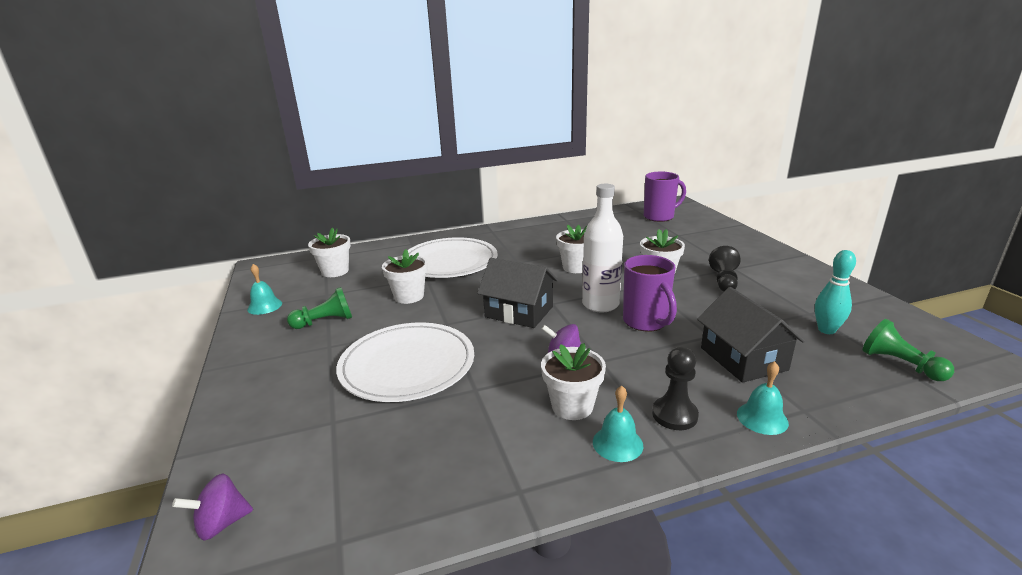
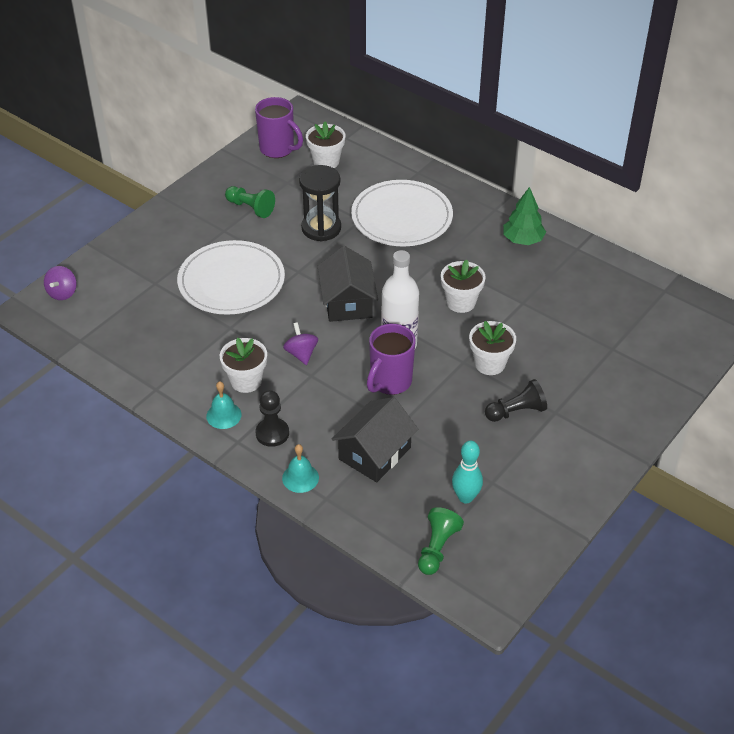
camera: 55 degrees right, 20 degrees up
(221, 523) = (62, 293): purple spinning top -> purple spinning top turned 105 degrees counterclockwise
(264, 306) = (245, 163): turquoise bell -> none
(409, 296) = (321, 228): white flower pot -> black hourglass
(536, 231) = (523, 240): none -> green tree
(659, 217) = (658, 318): purple mug -> purple mug (278, 149)

